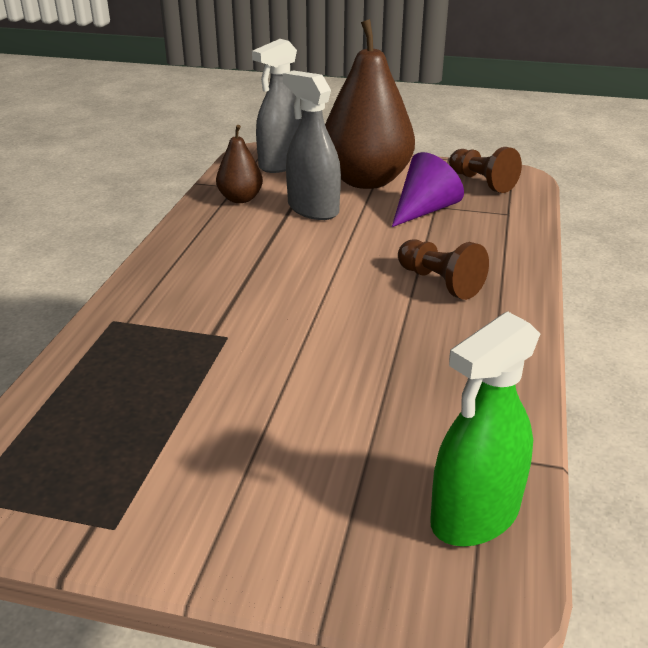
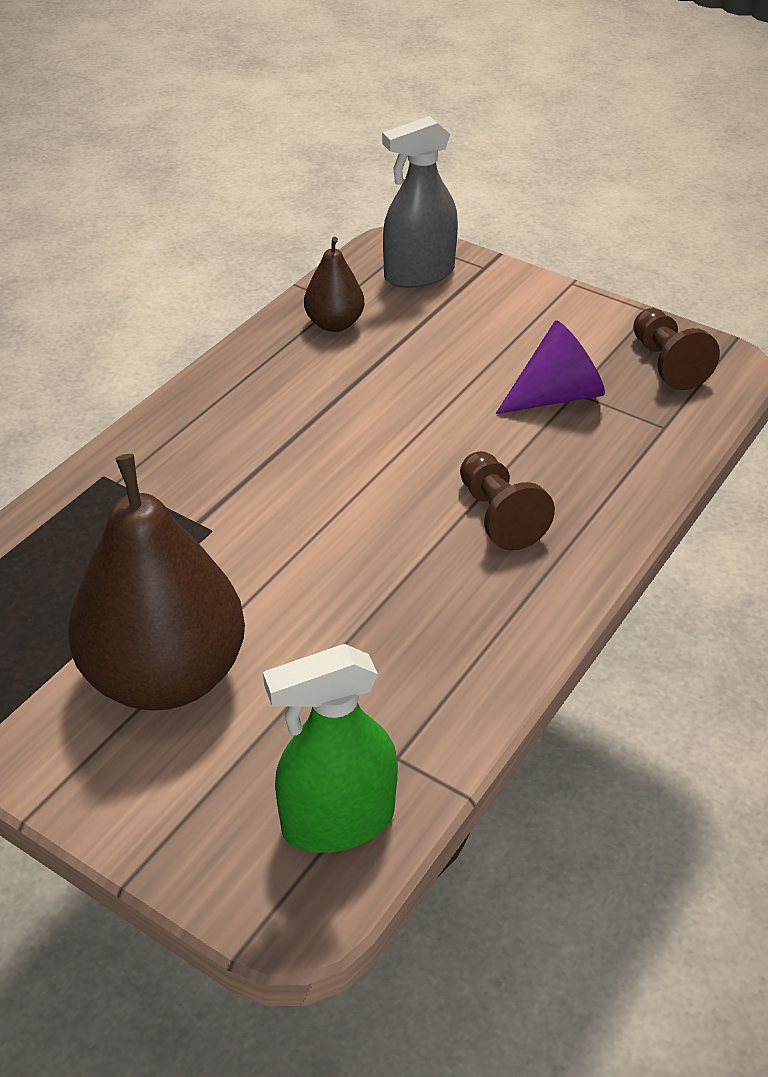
camera: 20 degrees right, 10 degrees up
(313, 209) = (414, 361): grey spray bottle -> none
(366, 180) = (512, 327): brown pear -> brown pear (165, 676)

